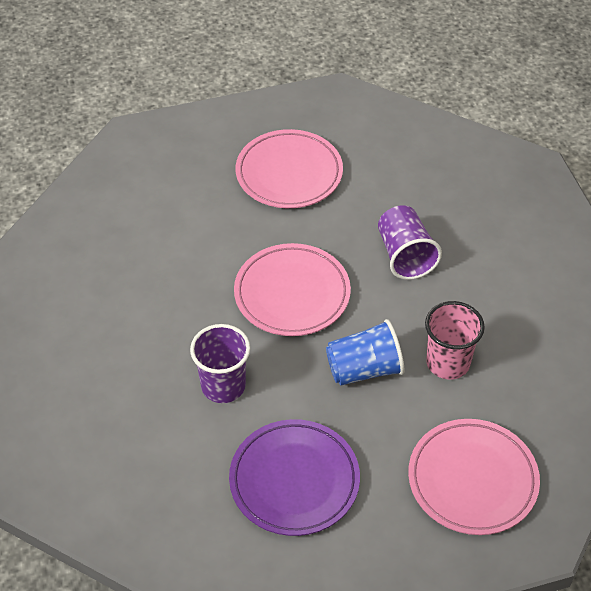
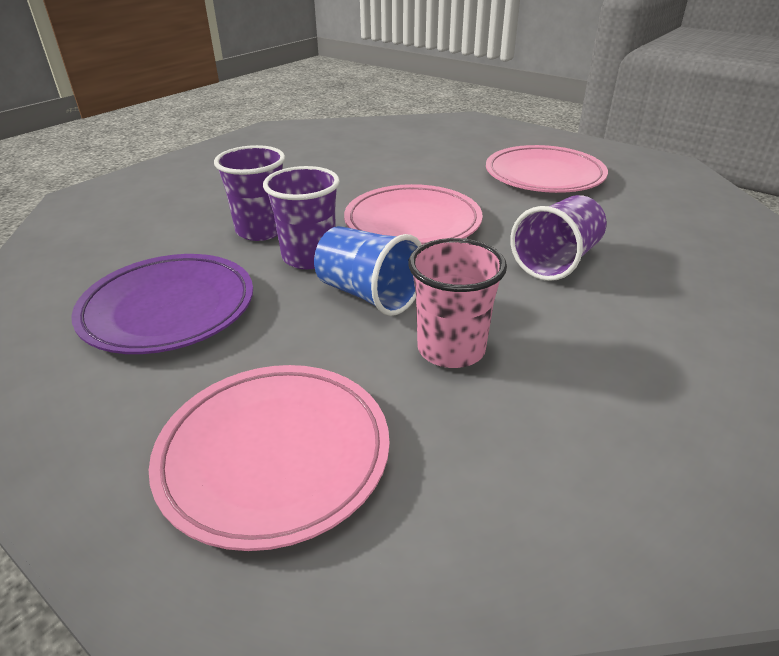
camera: 55 degrees right, 15 degrees down
(290, 376) = (309, 257): none -> purple cup

